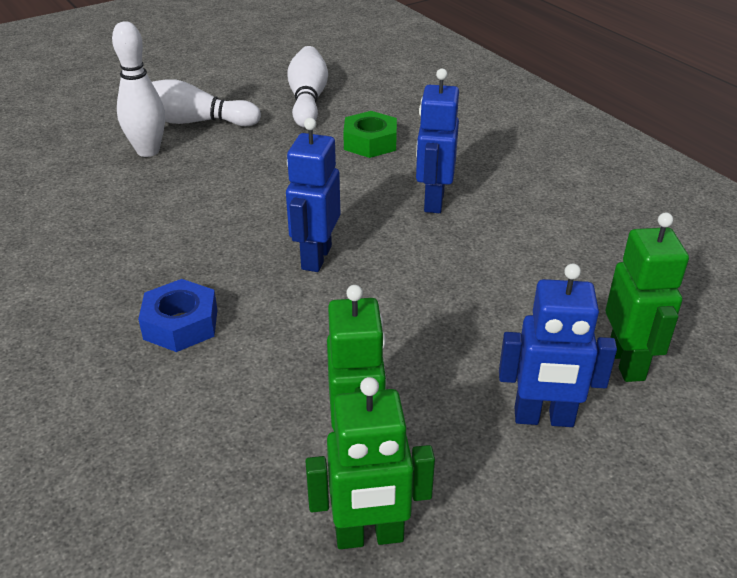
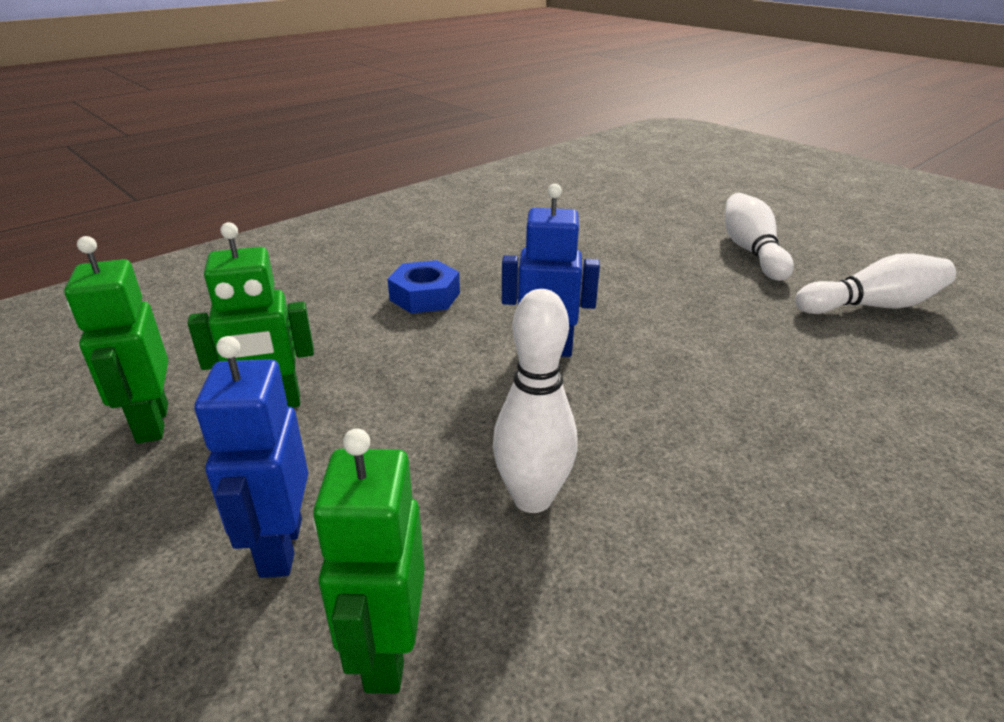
camera: 80 degrees right, 5 degrees down
(148, 151) = (677, 240): white bowling pin -> white bowling pin (532, 498)
(370, 142) = (814, 361): green nut -> none
(433, 201) = (709, 425): blue robot -> none
(627, 362) = (386, 652): green robot -> green robot turned 105 degrees clockwise

